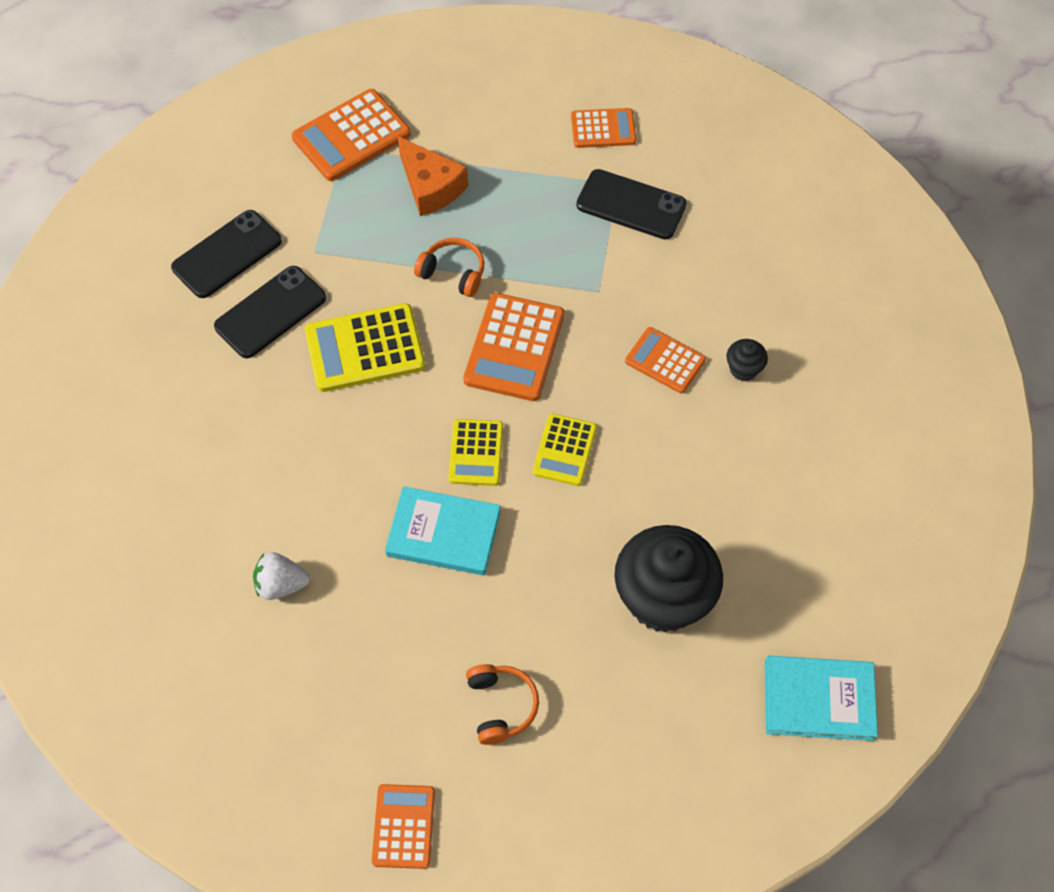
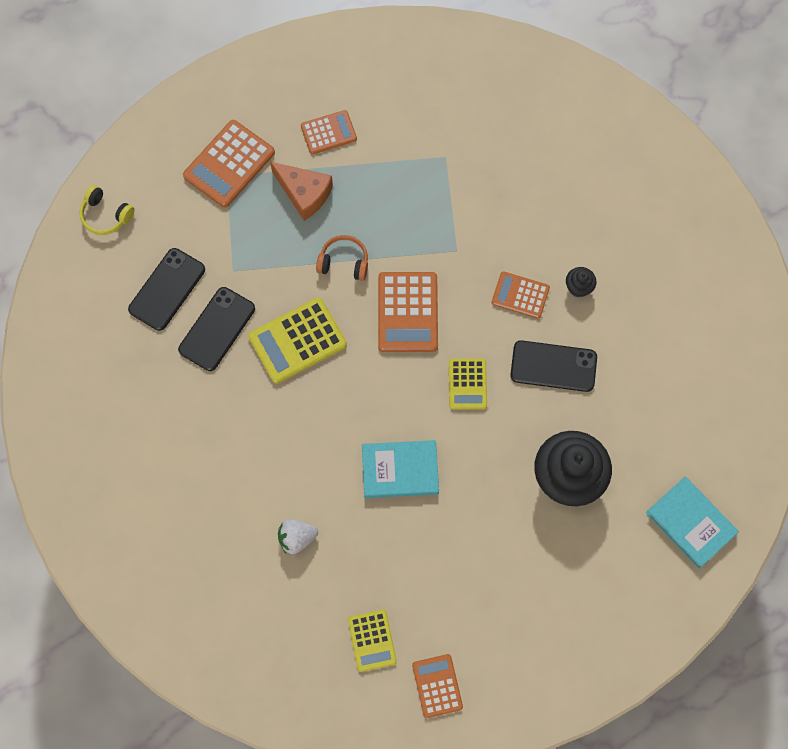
camera: 15 degrees left, 10 degrees up
(186, 159) = (106, 215): none -> yellow headphones
(476, 453) = (404, 402): yellow calculator -> yellow calculator (372, 640)
(500, 706) = (477, 585): orange headphones -> none
(603, 129) = (421, 111): orange calculator -> orange calculator (328, 133)
(631, 205) = (460, 172): black phone -> black phone (553, 366)
(818, 700) = (690, 523): turquoise book -> turquoise book turned 60 degrees clockwise

